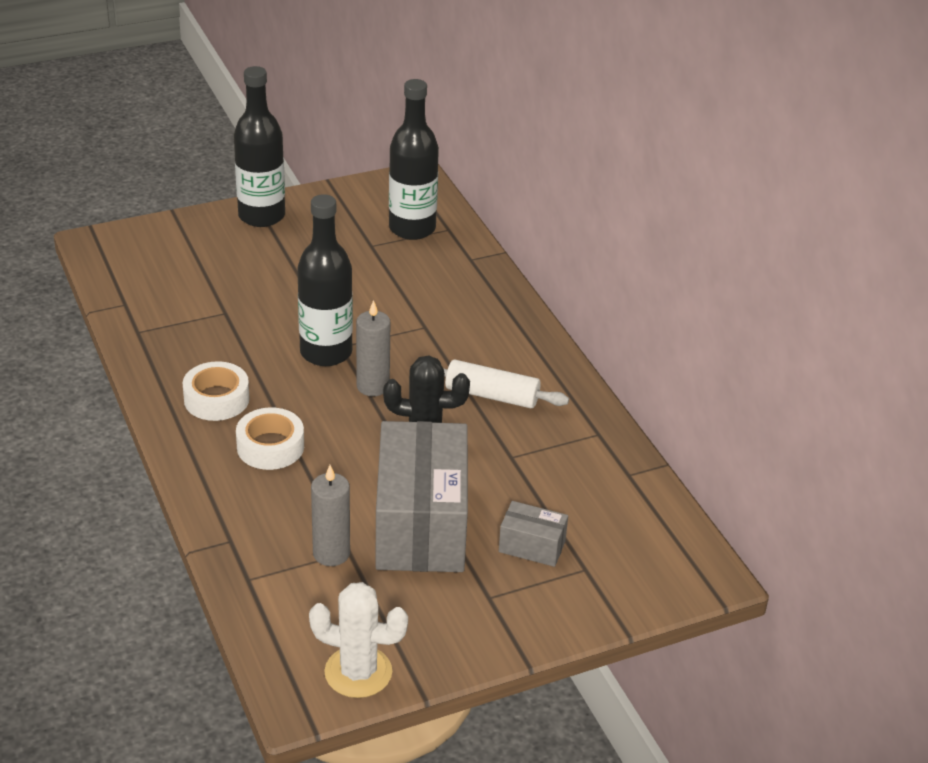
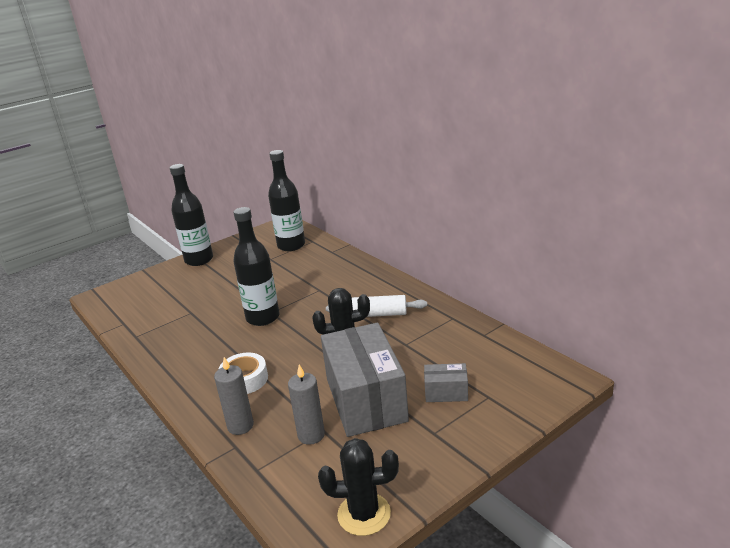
camera: 10 degrees left, 10 degrees down
(216, 399) = (199, 361): white tape -> none
(358, 672) = (364, 514): white cactus -> black cactus
(373, 386) = (300, 328): grey candle -> grey candle (240, 426)

